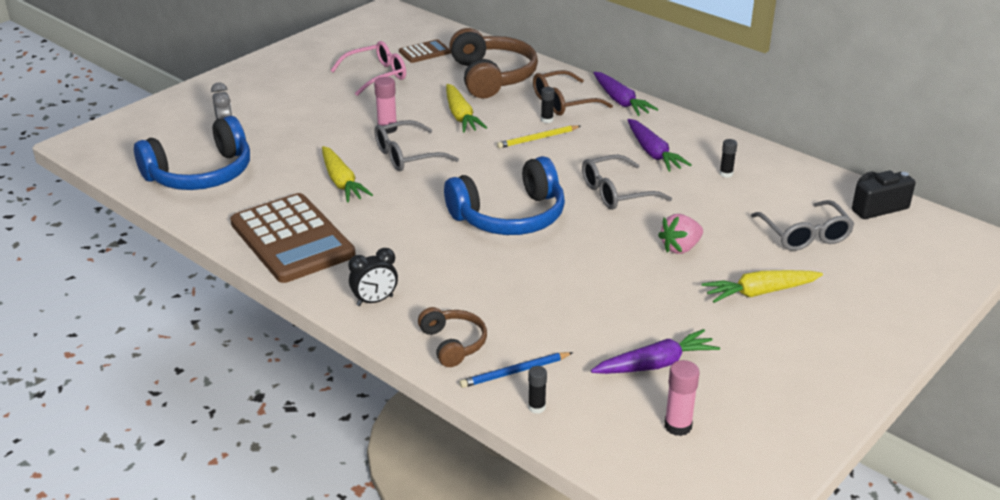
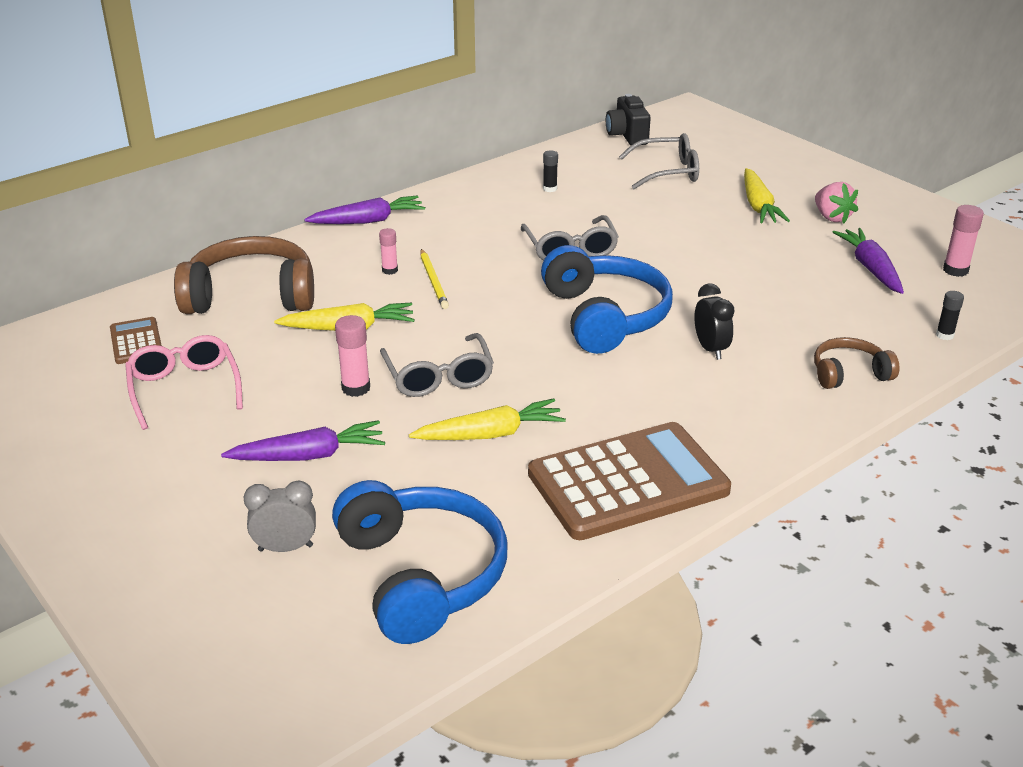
camera: 80 degrees left, 0 degrees up
(375, 301) = (770, 421): black clock -> black clock (710, 349)
(515, 372) = (892, 341): blue pencil -> none
(547, 120) = (390, 270): black glue stick -> pink glue stick
(563, 102) = (351, 255): brown glasses -> none
(653, 153) = (494, 218): purple carrot -> purple carrot (309, 455)
(680, 248) = (682, 230): pink strawberry -> pink strawberry (831, 217)

